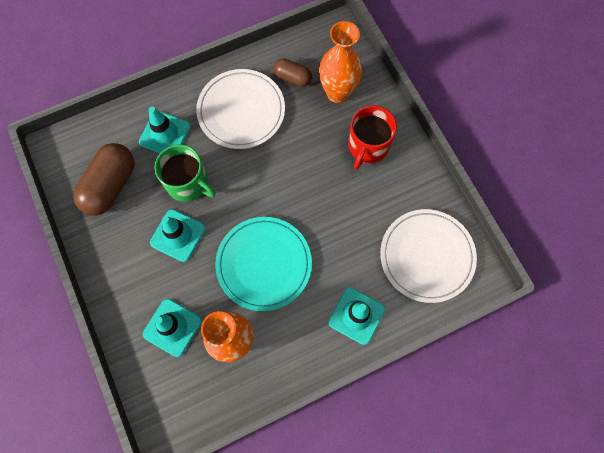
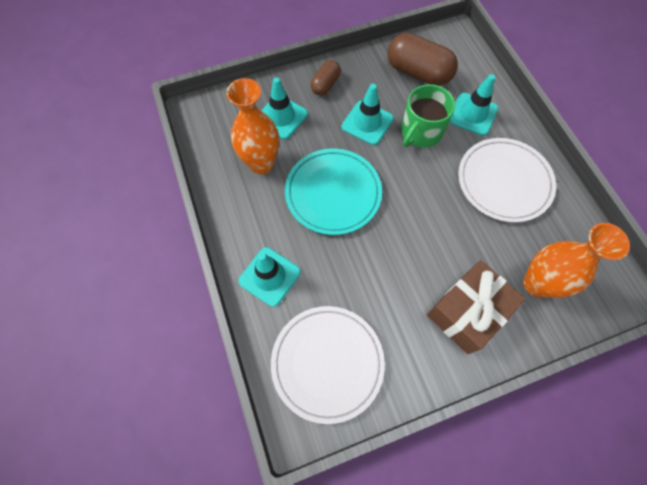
camera: 95 degrees right, 5 degrees down
(293, 78) = (551, 236): brown capsule -> brown capsule (325, 84)
(368, 146) = (467, 311): red mug -> brown gift

